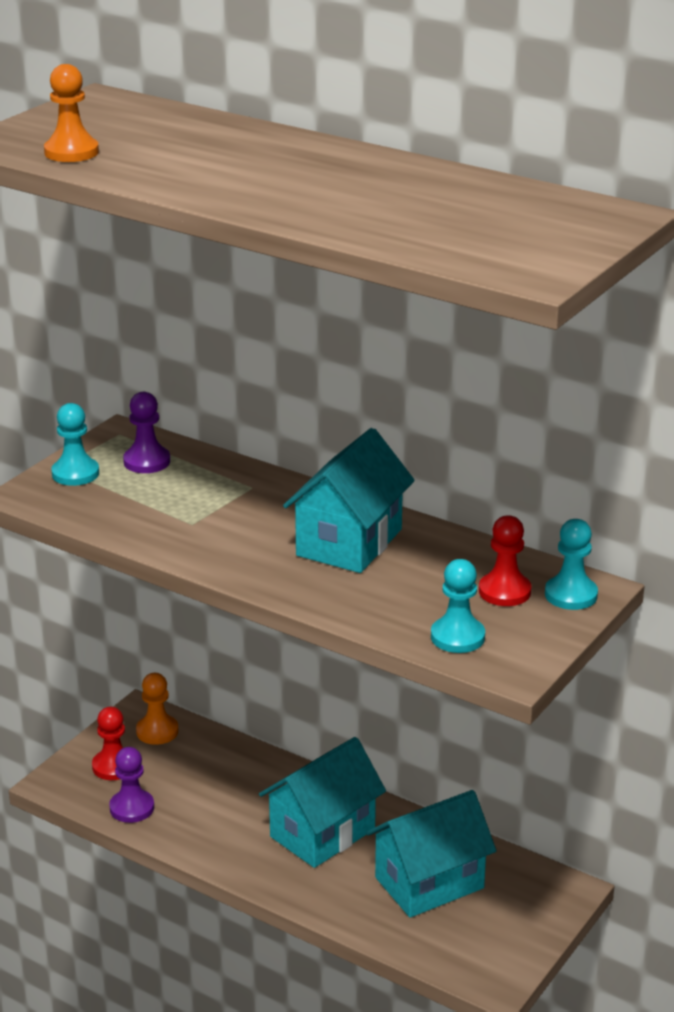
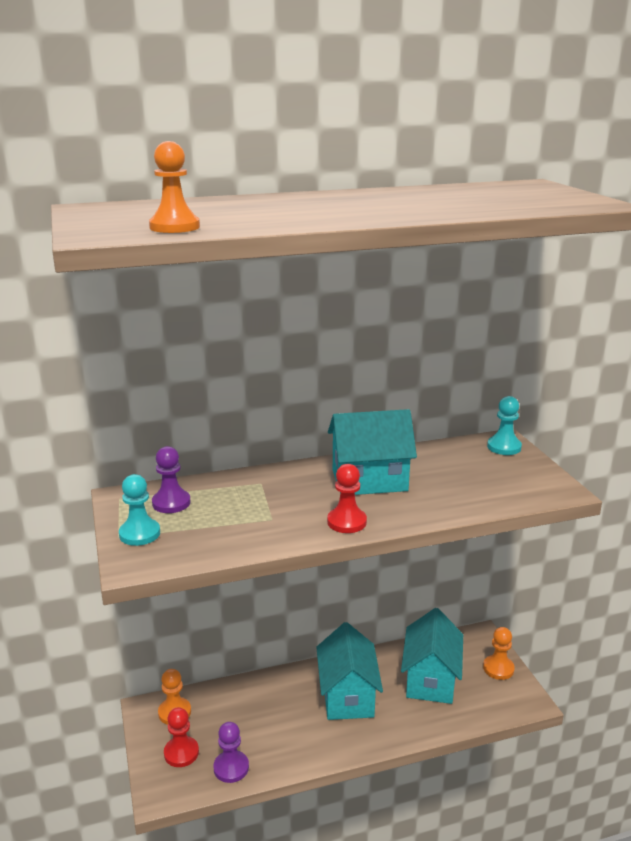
camera: 50 degrees left, 5 degrees down
(349, 542) = (369, 480): turquoise house -> turquoise house turned 75 degrees counterclockwise
(457, 637) = (511, 492): turquoise pawn -> none
(504, 591) = (479, 461): red pawn -> red pawn (346, 522)
(522, 930) = (498, 668): none -> orange pawn

